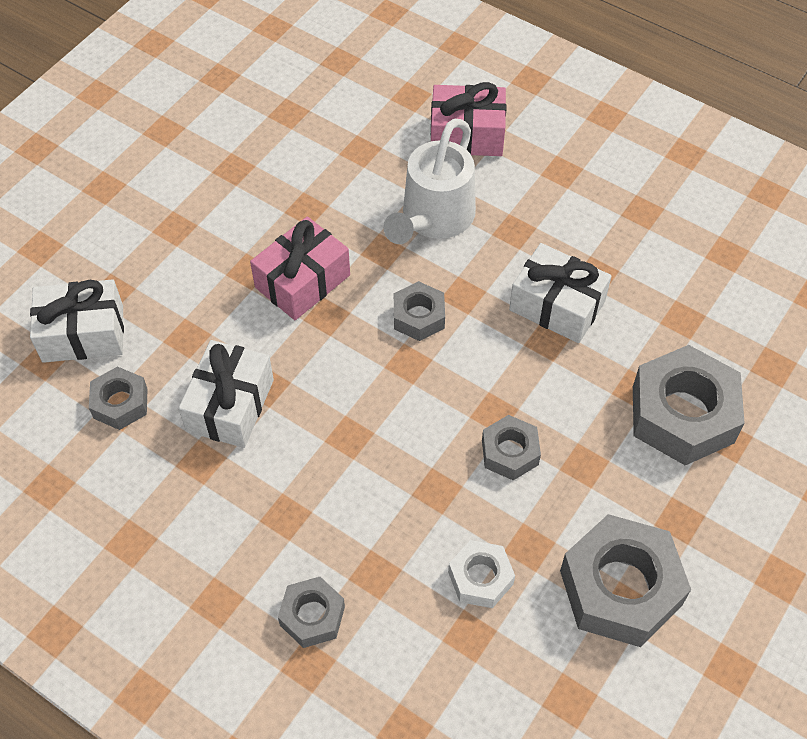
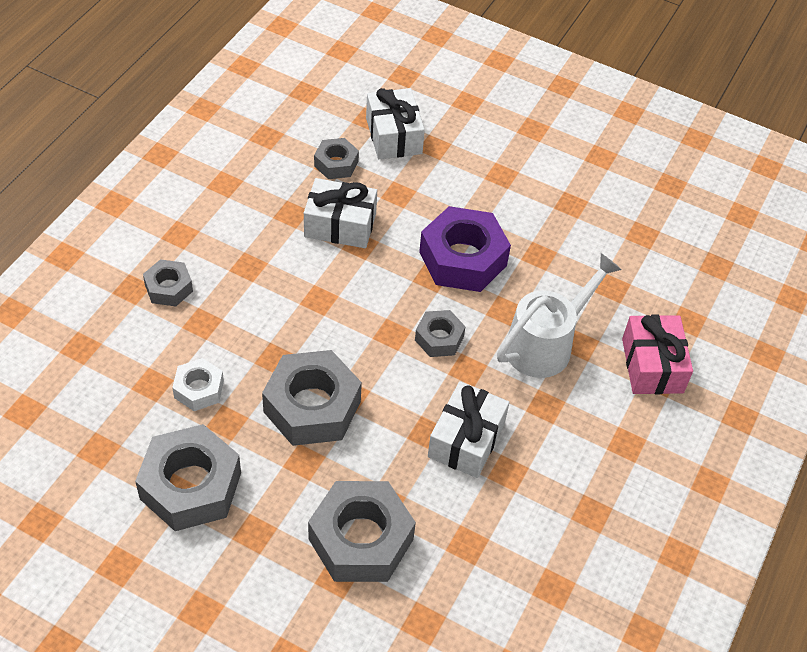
camera: 80 degrees right, 5 degrees down
(302, 281) = (463, 258): pink gift -> purple nut
(433, 219) = (546, 344): white watering can -> white watering can turned 120 degrees clockwise
(510, 452) = (312, 407): grey nut -> grey nut, size x1.87

